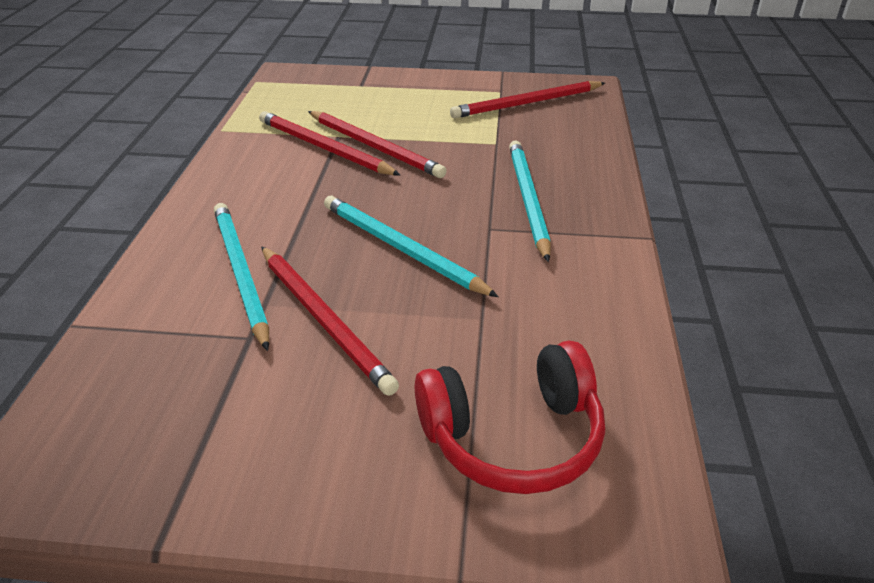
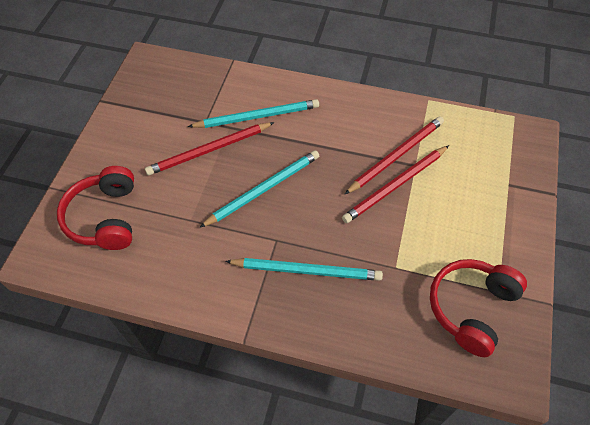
camera: 100 degrees right, 20 degrees up
(527, 103) = (471, 308): red pencil -> red headphones

